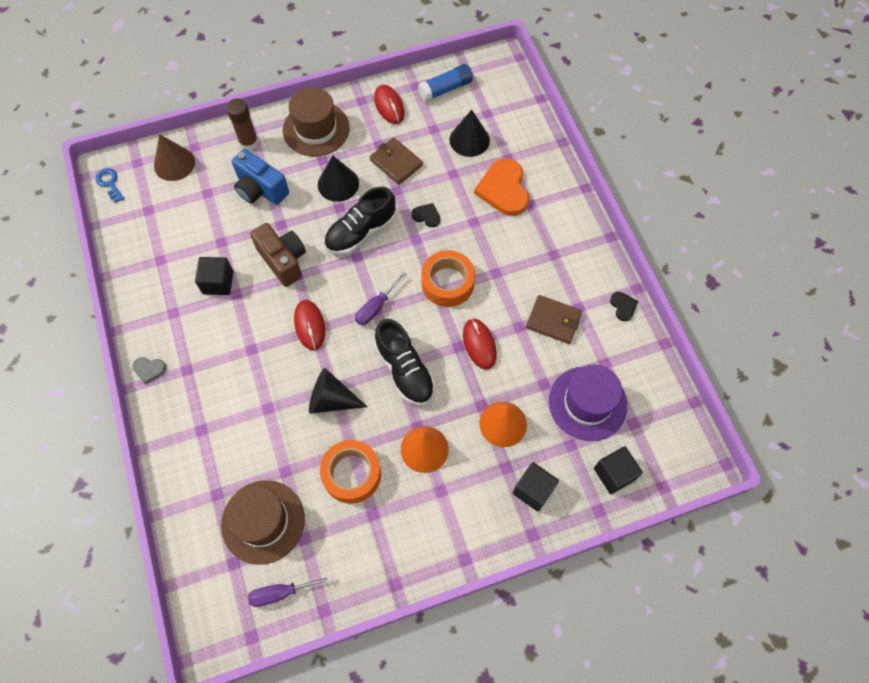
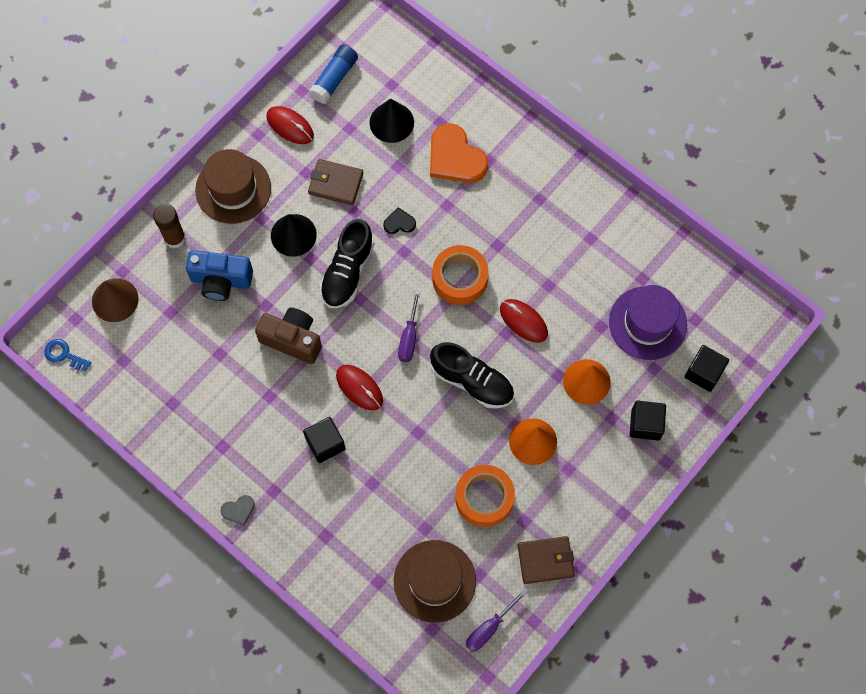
camera: 30 degrees left, 5 degrees up
(218, 282) = (245, 394): black cube -> black cube (325, 444)
(331, 400) = (424, 444): black cone -> none
(553, 321) = (575, 263): brown wallet -> brown wallet (545, 560)
(623, 306) = (629, 216): black heart -> none

